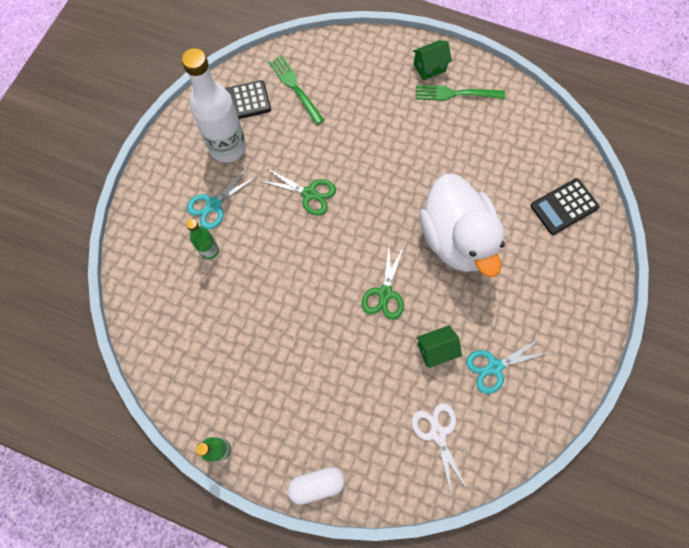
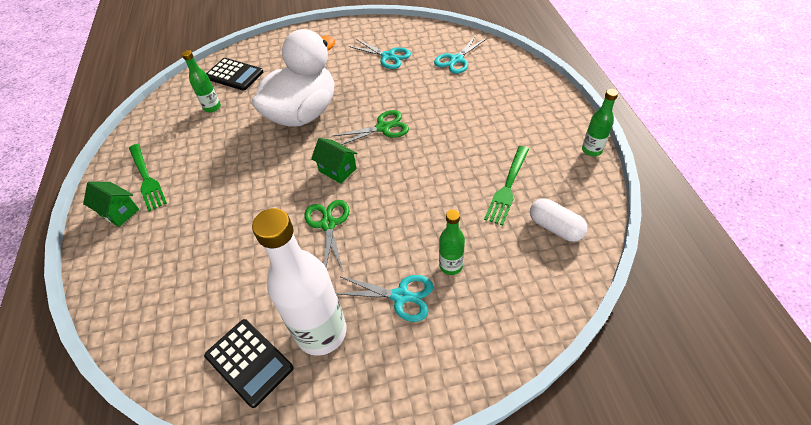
camera: 120 degrees left, 20 degrees down
(295, 87) = (199, 316): green fork -> green fork (507, 187)
(316, 484) = (550, 92): white capsule -> white capsule (555, 227)
(435, 350) = (402, 84): green house -> green house (337, 170)
(438, 433) = (456, 60): white scissors -> turquoise scissors
(520, 169) = (212, 107): none -> green bottle

